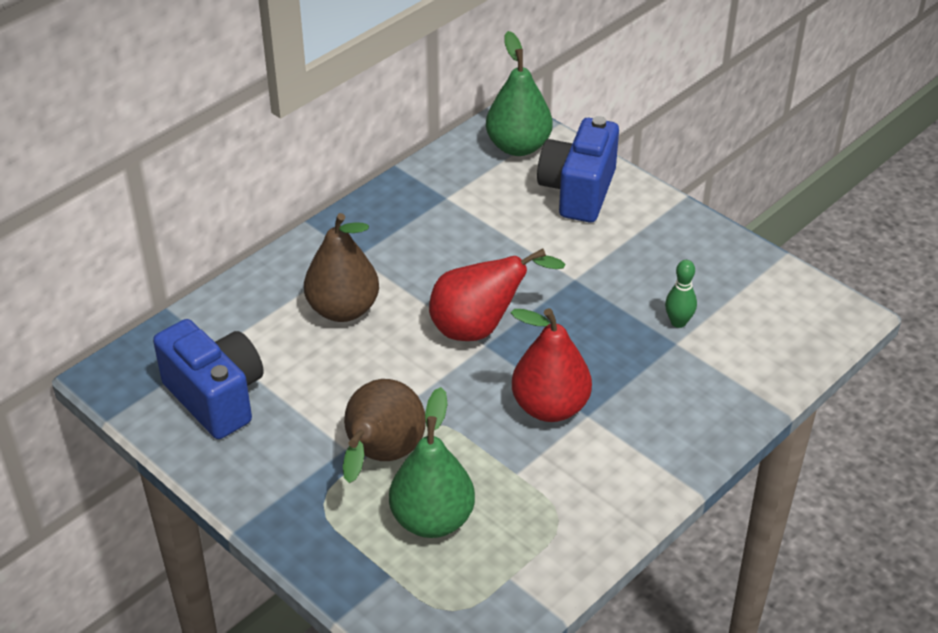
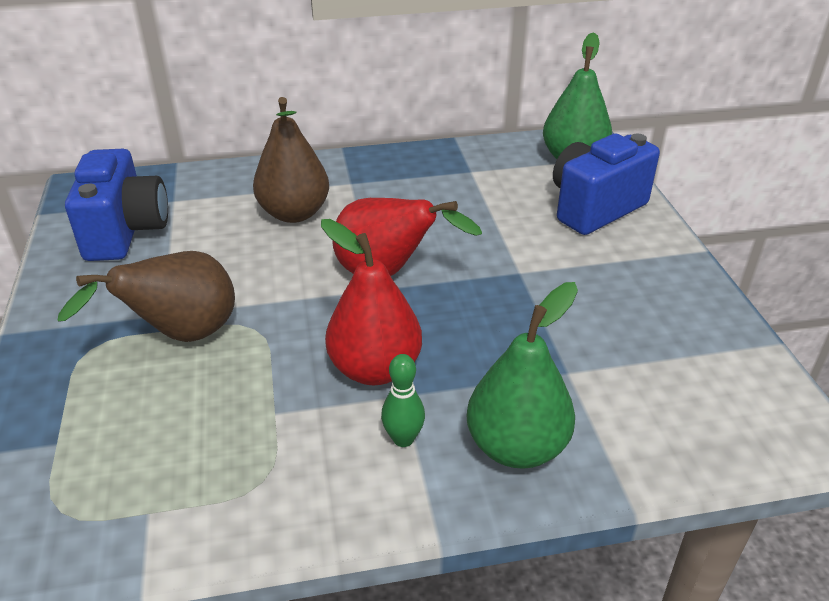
camera: 35 degrees right, 5 degrees down
(432, 519) = (152, 412): green pear -> green pear (516, 446)
(678, 322) = (589, 354): green bowling pin -> green bowling pin (403, 439)

